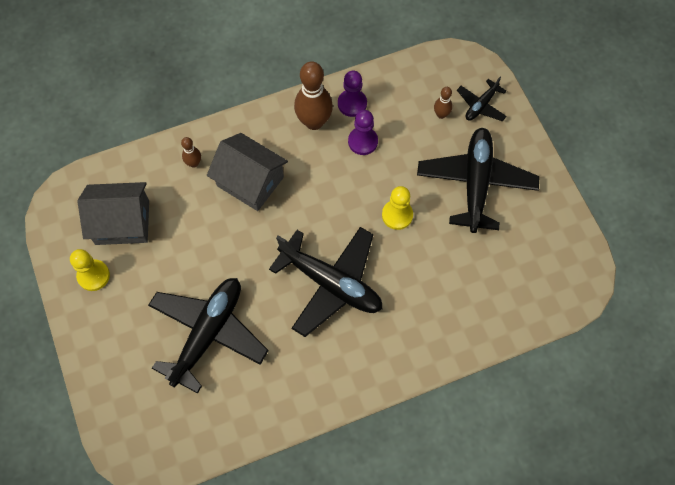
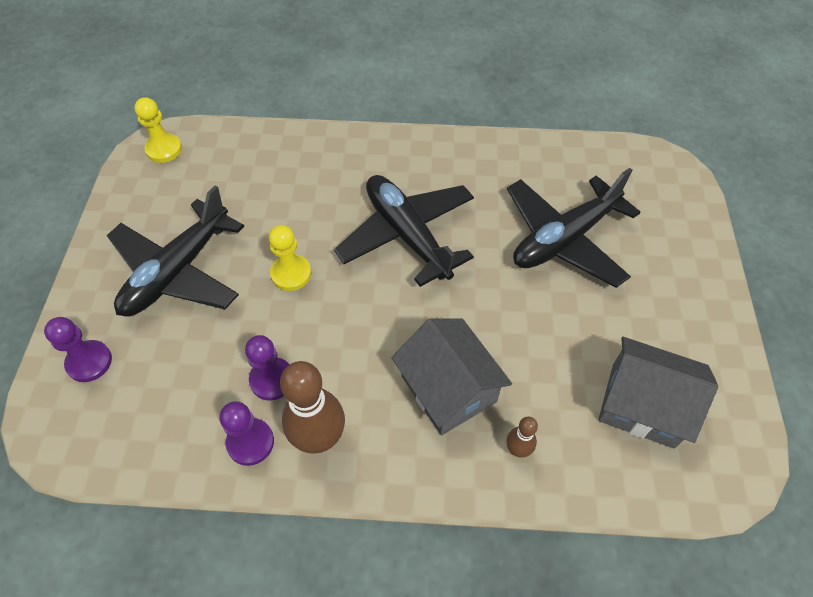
camera: 155 degrees left, 10 degrees down
(93, 276) = (692, 351): yellow pawn -> yellow pawn (164, 149)
(441, 114) = (147, 372): brown bowling pin -> none
(481, 105) = (89, 362): black plane -> purple pawn

